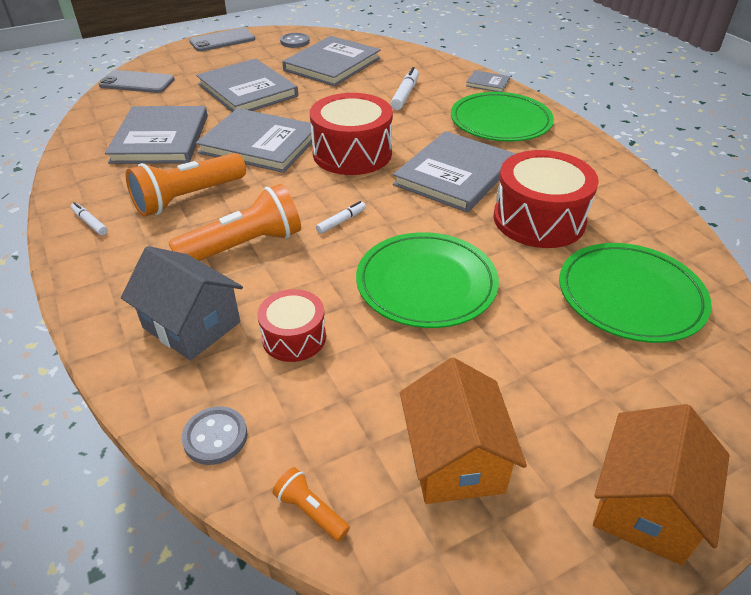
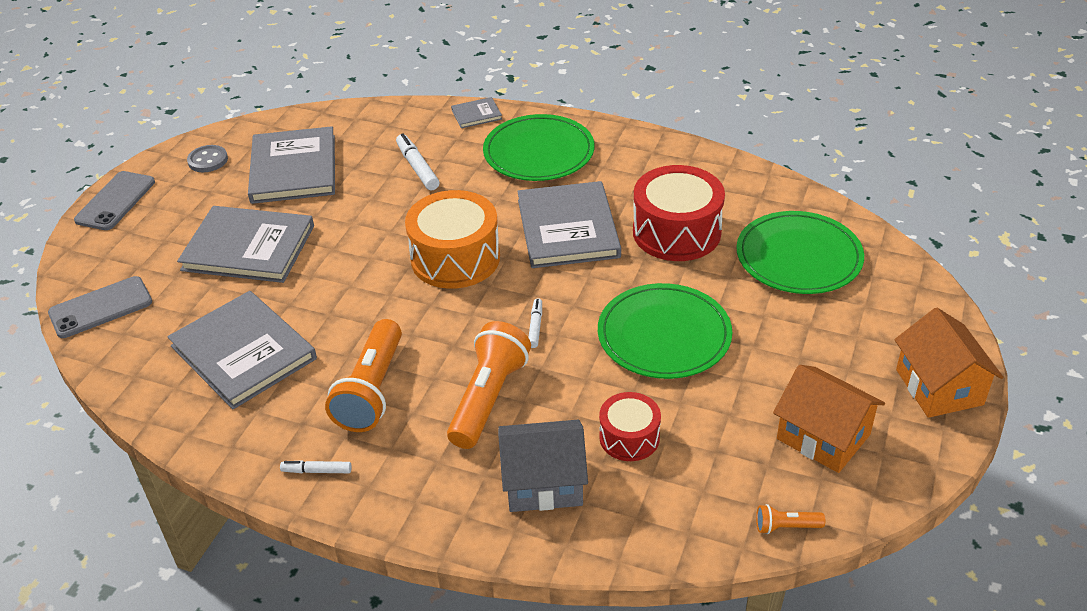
camera: 40 degrees left, 0 degrees up
(215, 437) = (673, 535): grey button -> none
(260, 144) = (355, 298): grey book -> none
(352, 153) = (455, 258): red drum -> orange drum

